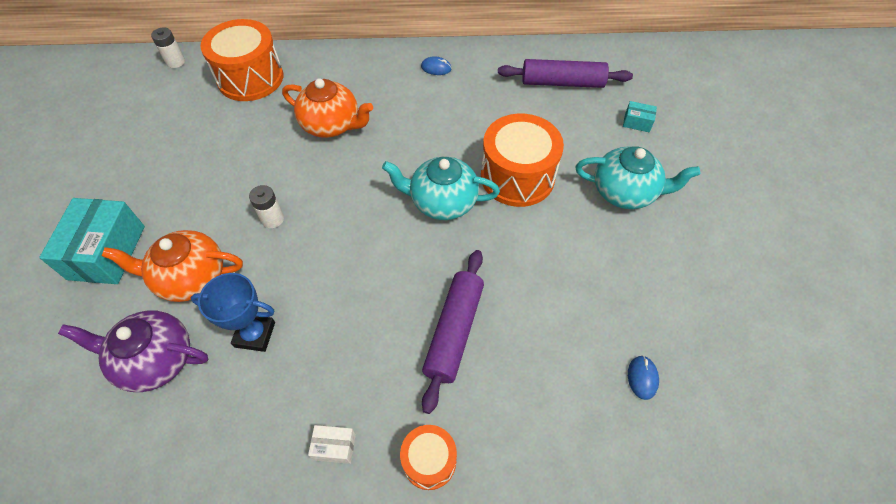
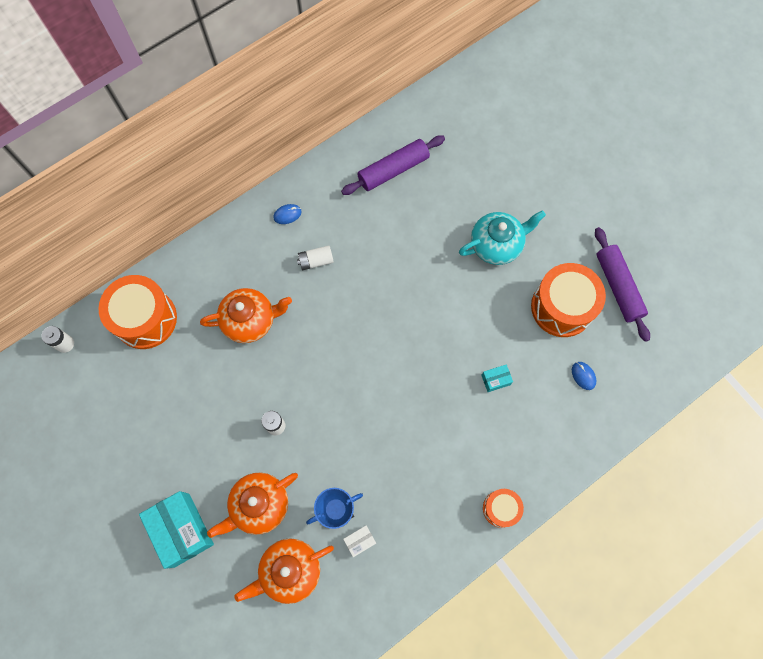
camera: 35 degrees left, 15 degrees up
(155, 360) = (289, 571): purple teapot -> orange teapot
(334, 447) = (443, 540): white box -> white box (360, 541)
(430, 112) = (316, 261): none -> white battery
(442, 202) = (382, 333): turquoise teapot -> none
(454, 332) = (458, 422): purple rolling pin -> purple rolling pin (618, 287)
(517, 177) = (418, 278): orange drum -> orange drum (562, 307)
(637, 122) = (469, 176): turquoise box -> turquoise box (495, 380)

